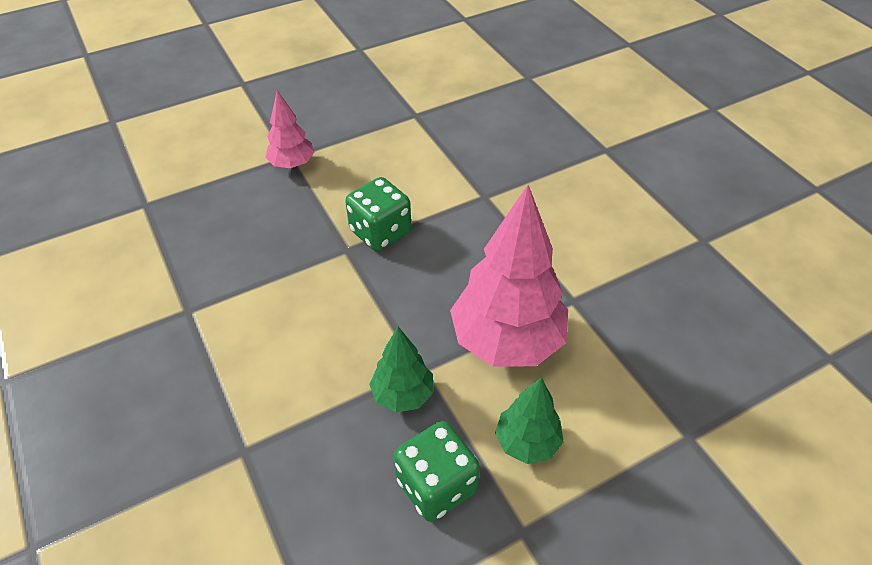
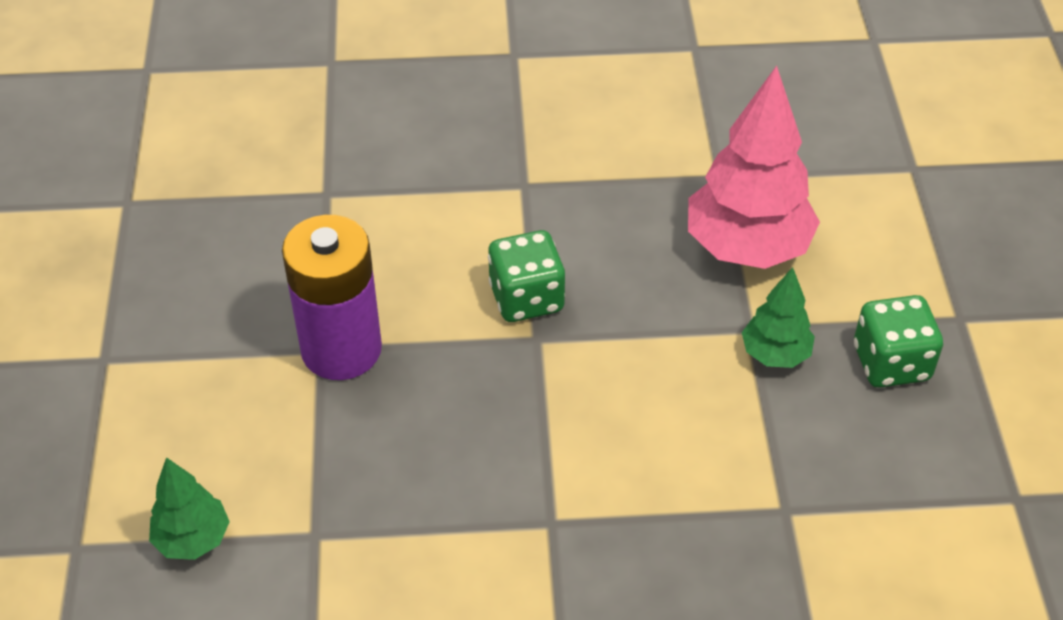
camera: 65 degrees left, 0 degrees up
(292, 164) = (341, 349): pink tree -> purple battery
(527, 442) = (872, 280): green tree -> green tree (193, 539)

